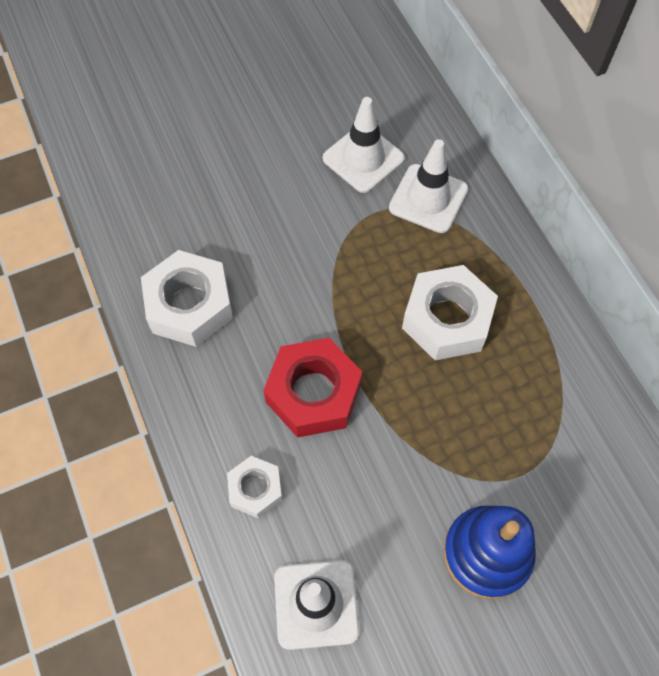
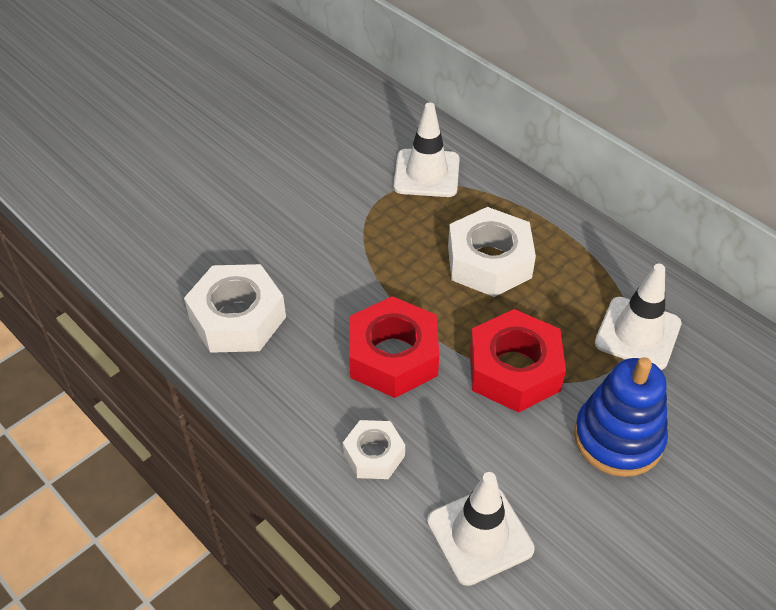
camera: 20 degrees left, 15 degrees down
(363, 158) = (352, 158): white traffic cone -> white traffic cone (637, 333)
(420, 446) = (514, 370): none -> red nut

